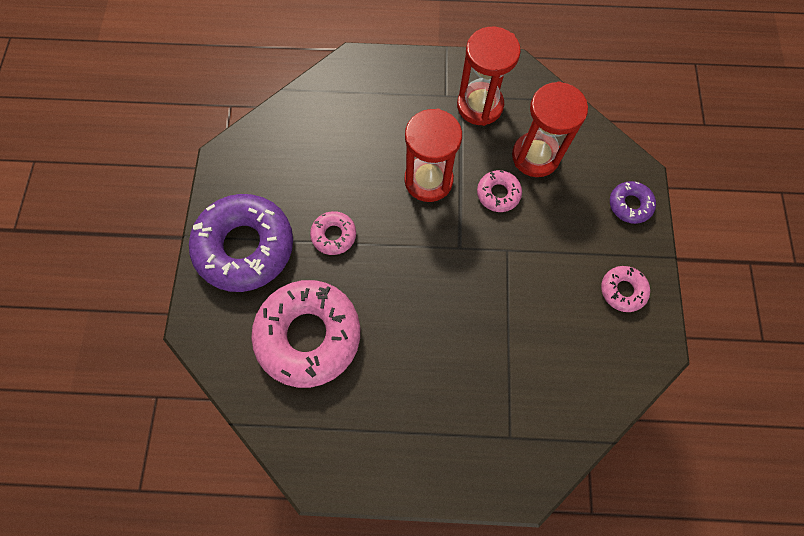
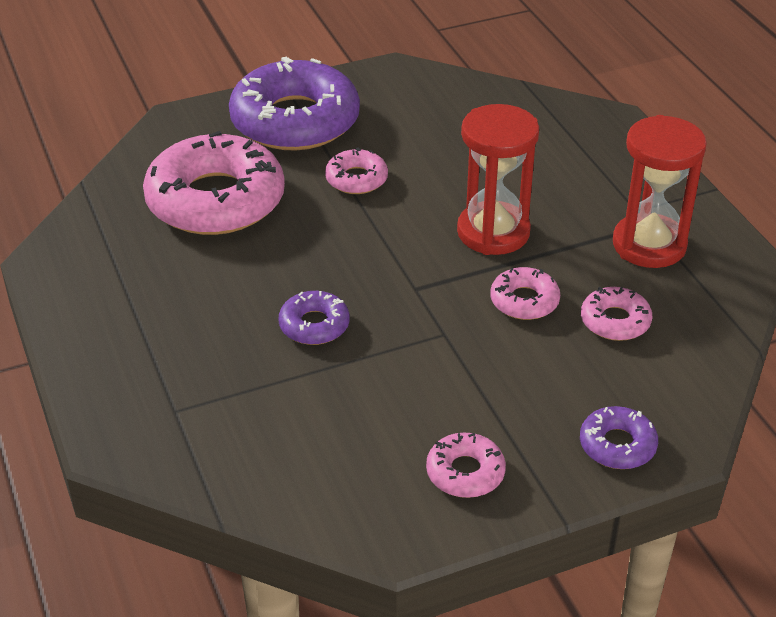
camera: 65 degrees right, 30 degrees down
(467, 321) = (314, 325): none -> purple donut
(535, 156) = (615, 321): red hourglass -> pink donut

